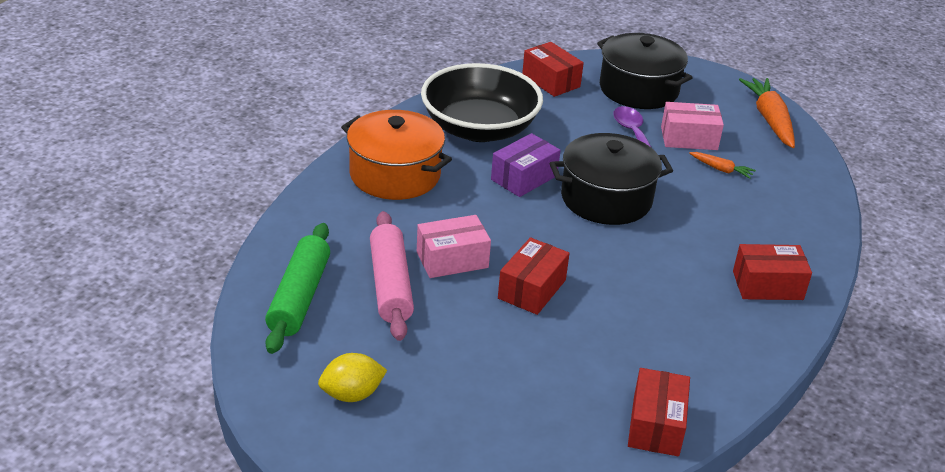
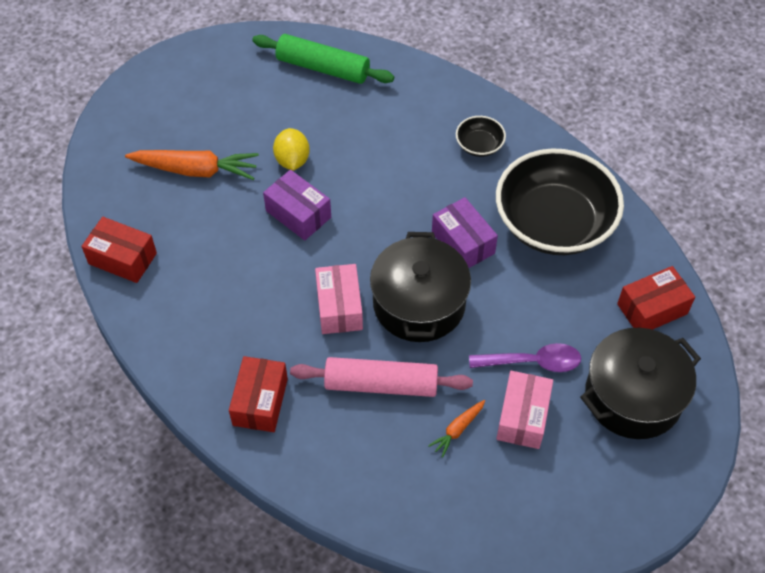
camera: 105 degrees right, 20 degrees up
(352, 394) = (212, 87): yellow lemon -> yellow lemon (292, 160)
(390, 285) = (325, 122): pink rolling pin -> pink rolling pin (381, 384)
(395, 174) = (479, 145): orange pot -> black bowl
(452, 259) = (348, 167): pink box -> pink box (339, 307)
(532, 289) = (298, 214): red box -> purple box
(770, 119) = (559, 526): orange carrot -> orange carrot (196, 170)

